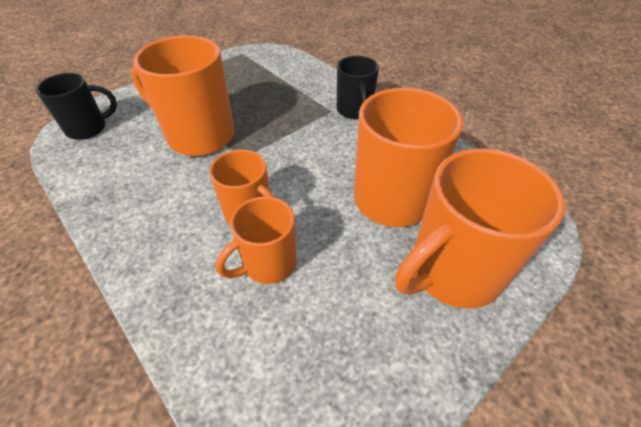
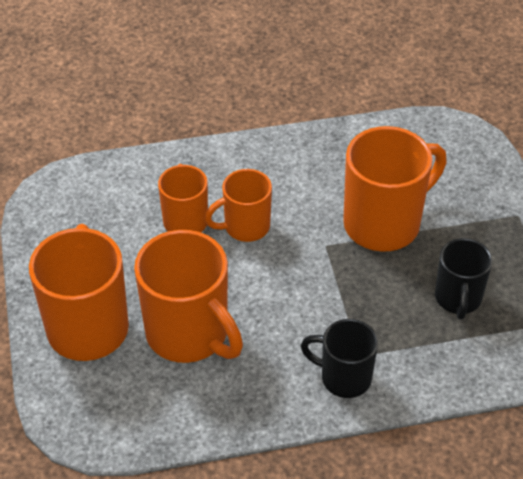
camera: 120 degrees right, 0 degrees up
(88, 128) = (452, 146): black mug -> black mug (458, 299)

